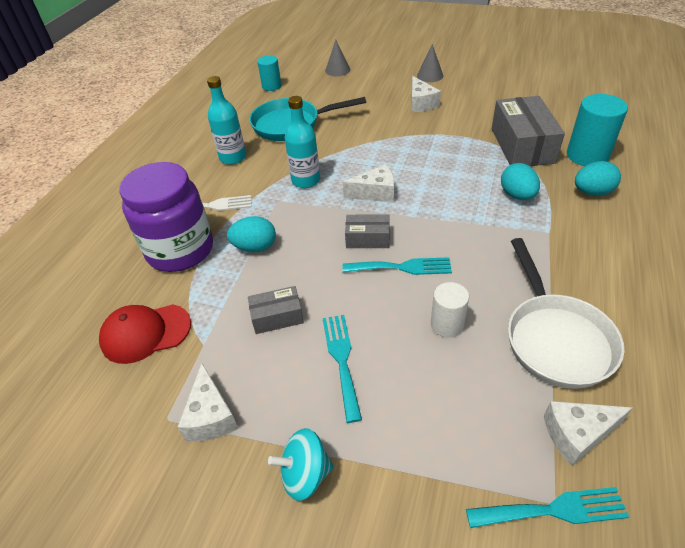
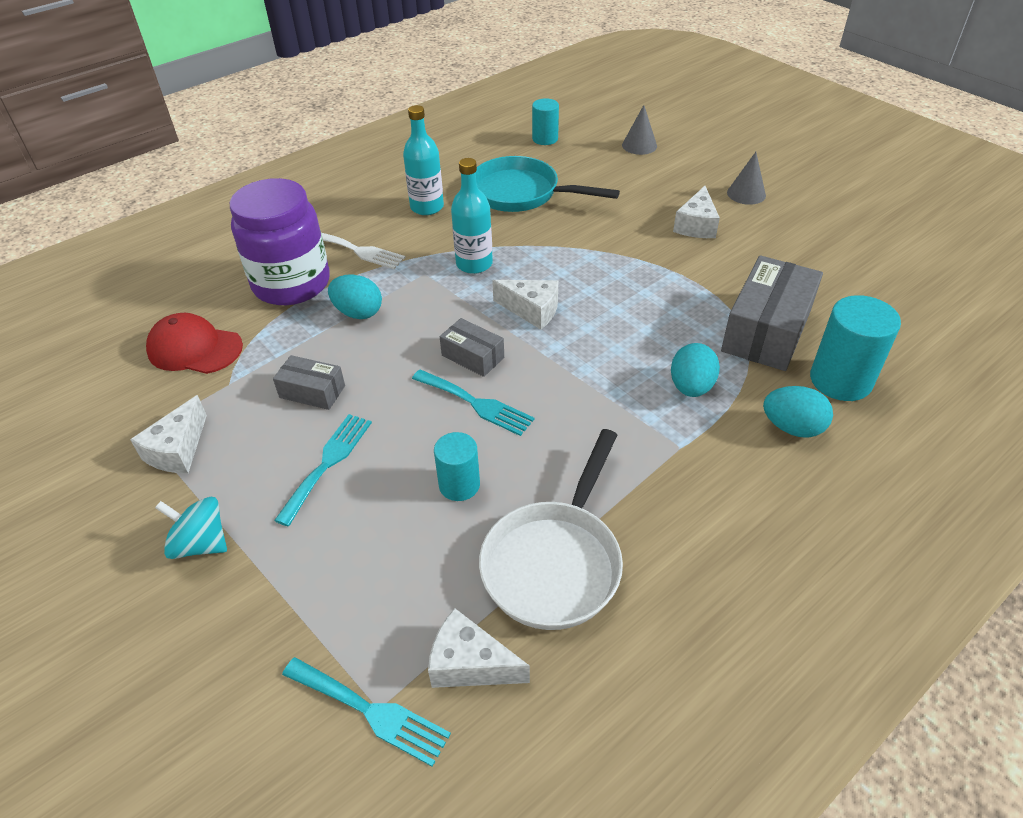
camera: 30 degrees right, 0 degrees up
(447, 324) = (459, 485): white cylinder -> turquoise cylinder

